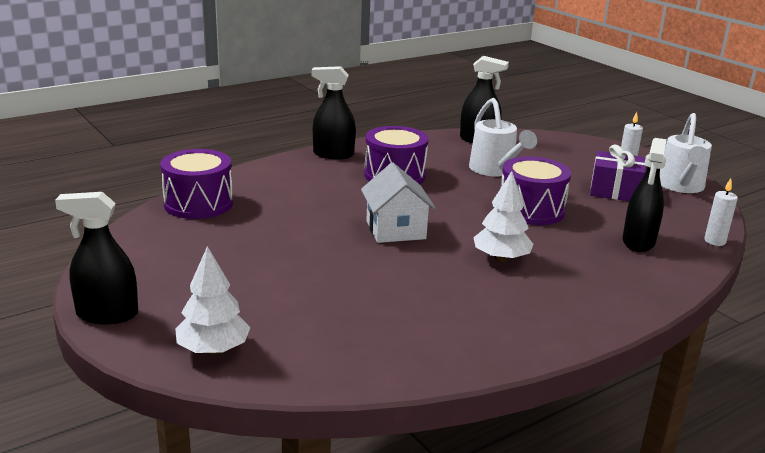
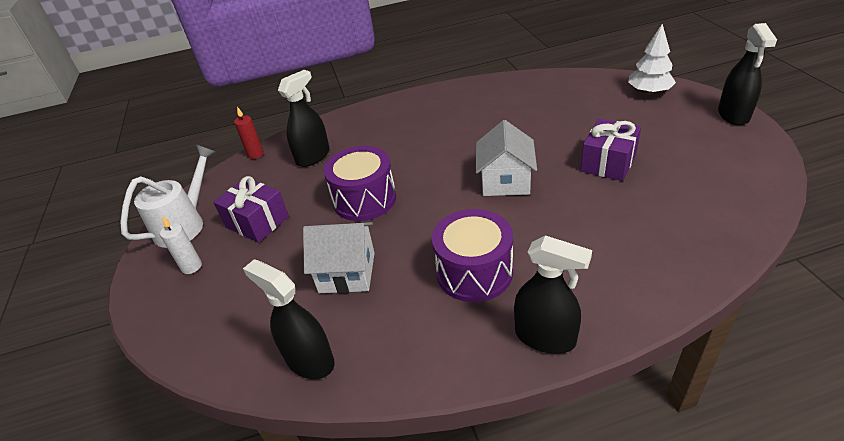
camera: 155 degrees left, 15 degrees up
(107, 314) = (733, 115): black spray bottle -> black spray bottle turned 75 degrees clockwise
(198, 203) = (714, 234): purple drum -> none
(286, 251) = (608, 162): none -> purple gift
(495, 170) = (347, 272): white watering can -> white house
(501, 258) = (433, 147): white tree -> none
(714, 241) = (255, 154): white candle -> red candle

